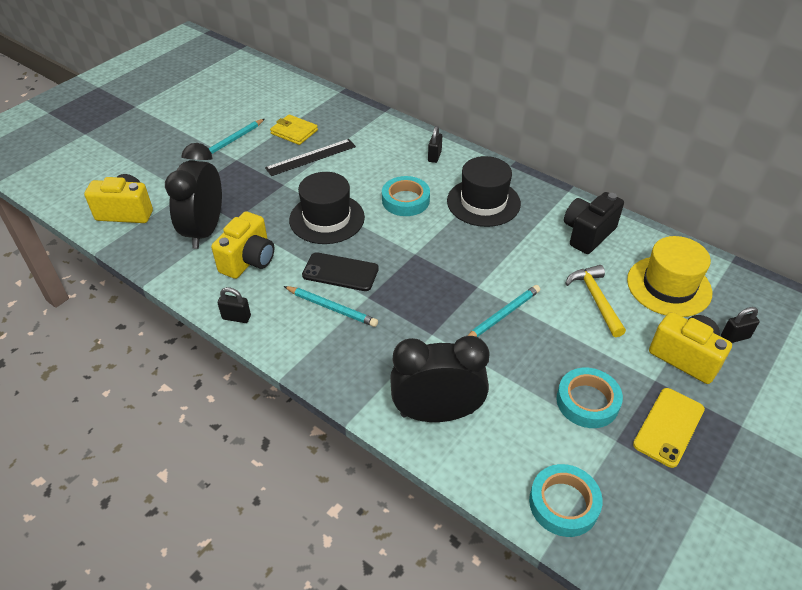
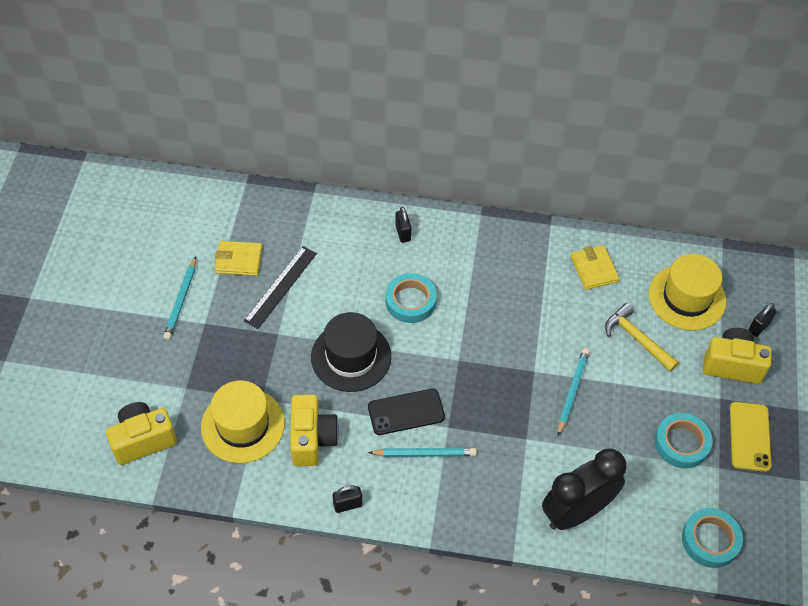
camera: 30 degrees left, 10 degrees up
(205, 231) = (243, 425): black clock -> yellow hat
(483, 202) = (483, 272): black hat -> none
(587, 234) = (594, 269): black camera -> yellow wallet

